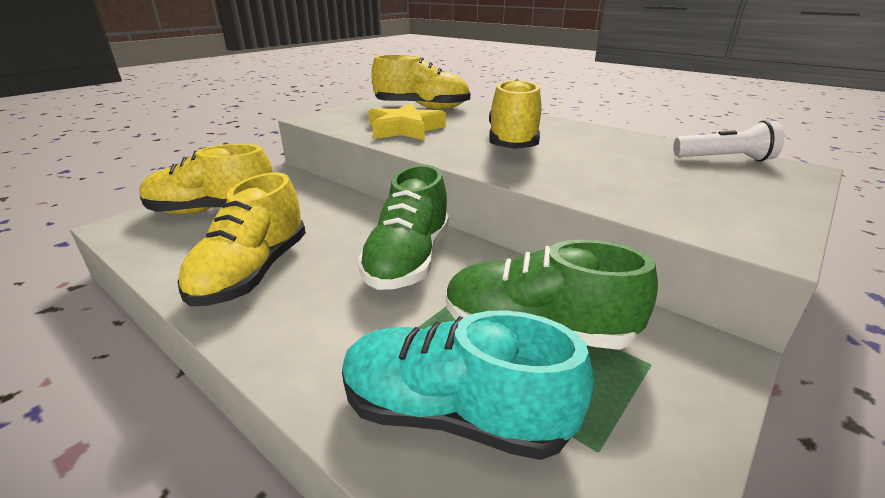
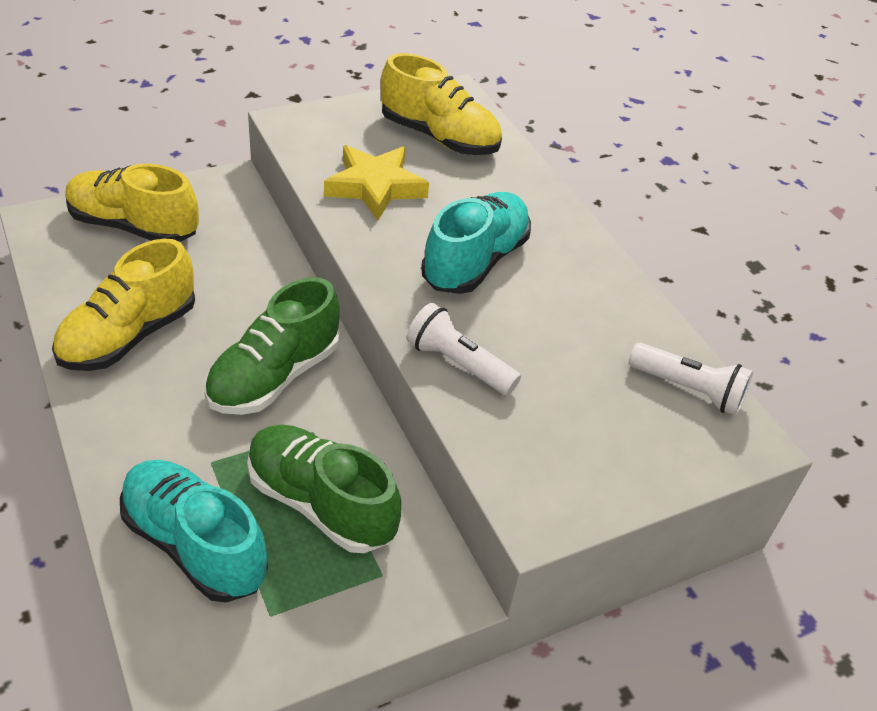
camera: 20 degrees right, 15 degrees up
(513, 142) = (475, 262): yellow shoe -> turquoise shoe
(572, 183) = (458, 364): none -> white flashlight

